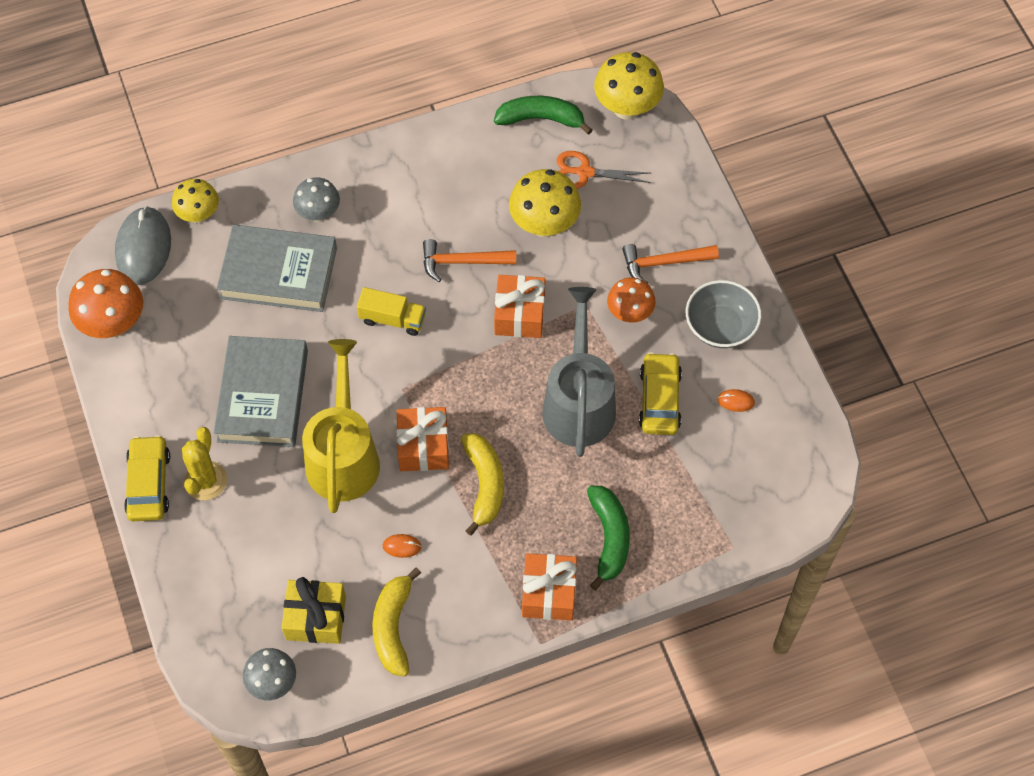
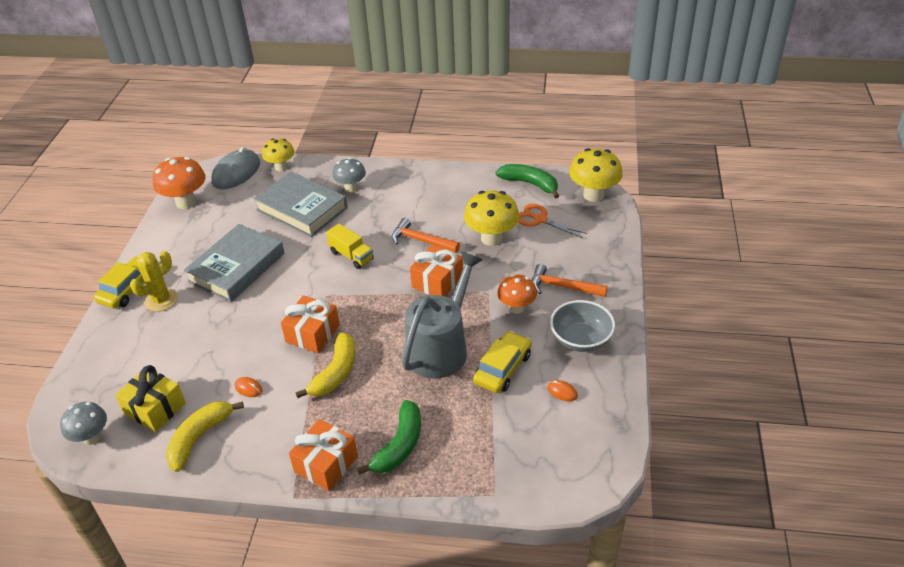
camera: 30 degrees right, 20 degrees down
(343, 455) = (257, 318): yellow watering can -> none

